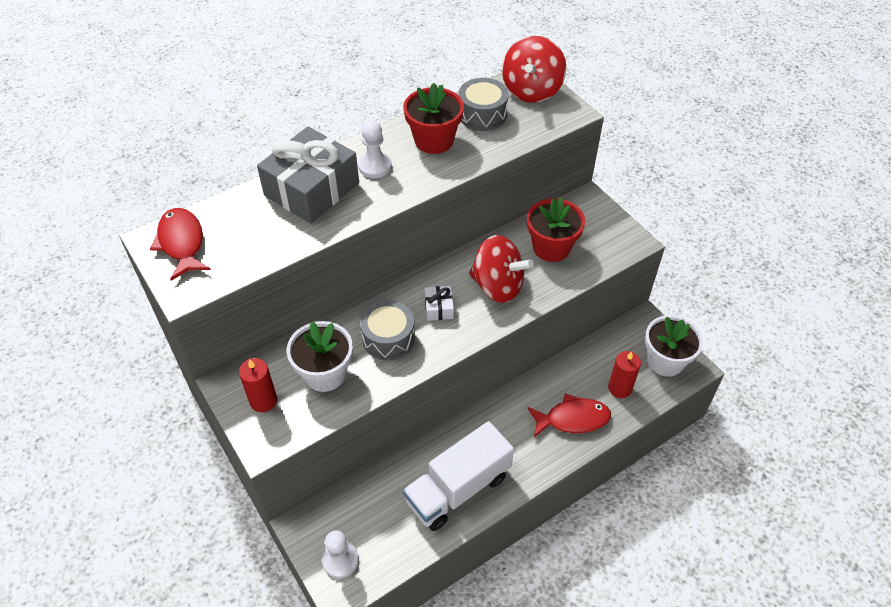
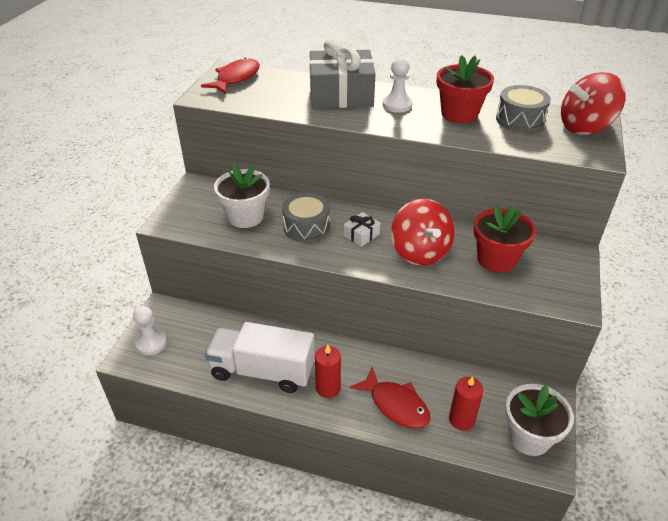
camera: 50 degrees right, 10 degrees down
(263, 401) = (197, 204): red candle -> red candle (328, 388)

